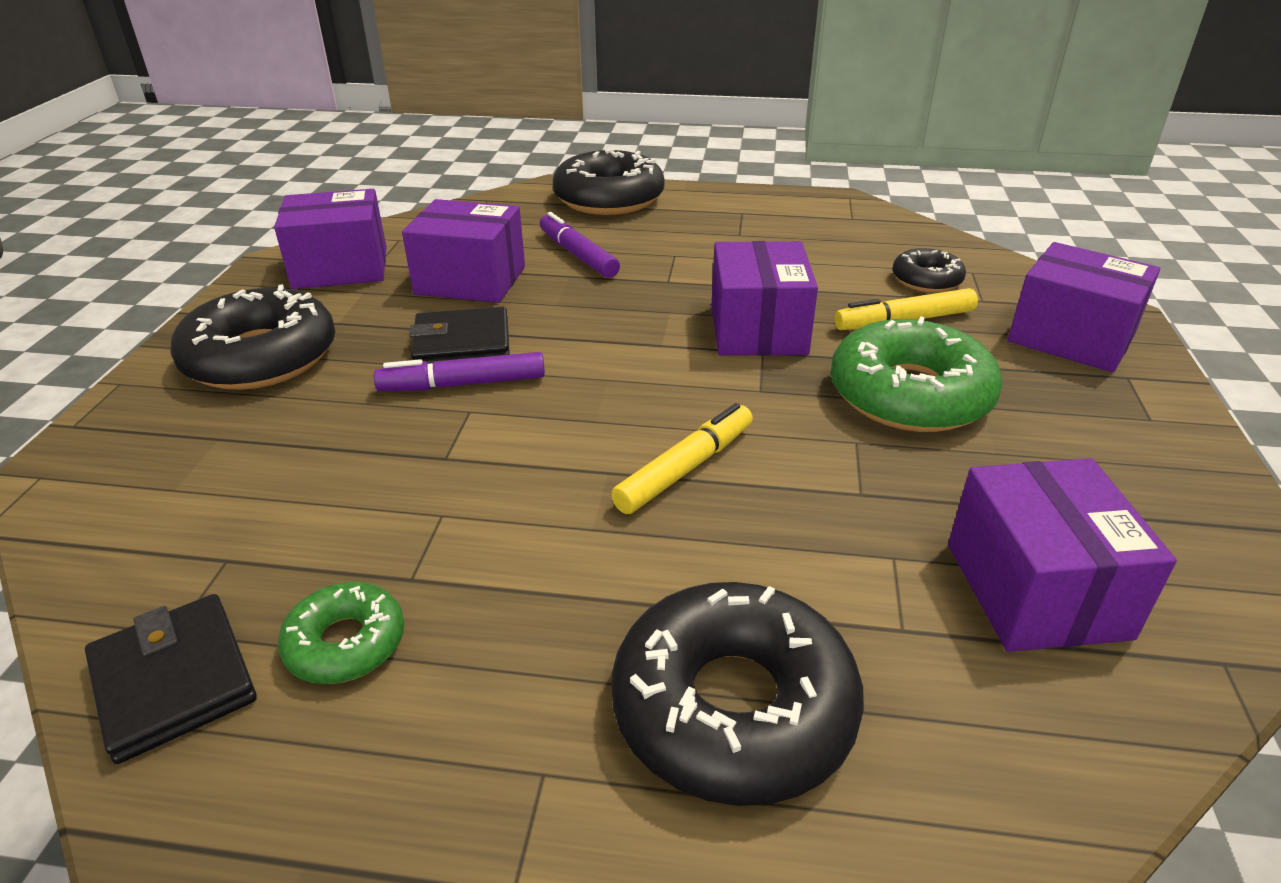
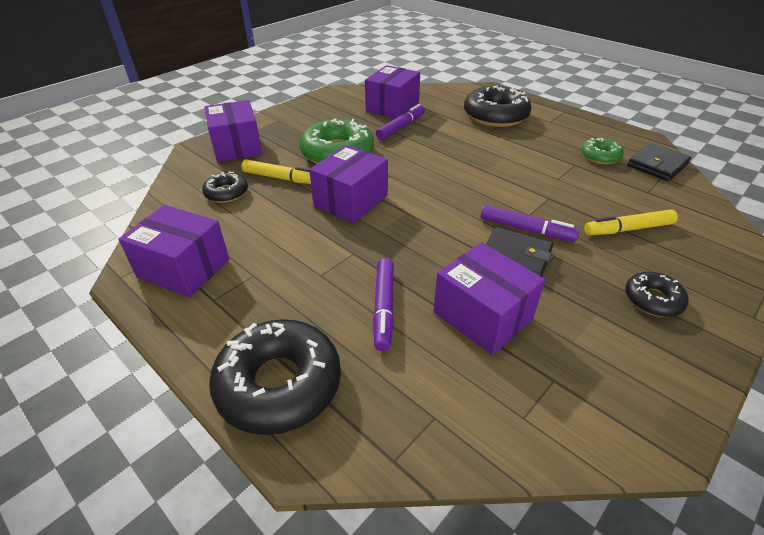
camera: 145 degrees left, 5 degrees up
(174, 680) = (657, 165): black wallet -> black wallet turned 45 degrees clockwise
(261, 357) = (653, 300): black donut -> black donut, size x0.53
(340, 268) = (590, 390): purple box -> purple box (184, 268)
(685, 468) = (454, 161): yellow marker -> yellow marker (628, 229)
(905, 518) = (401, 127): none -> purple marker

